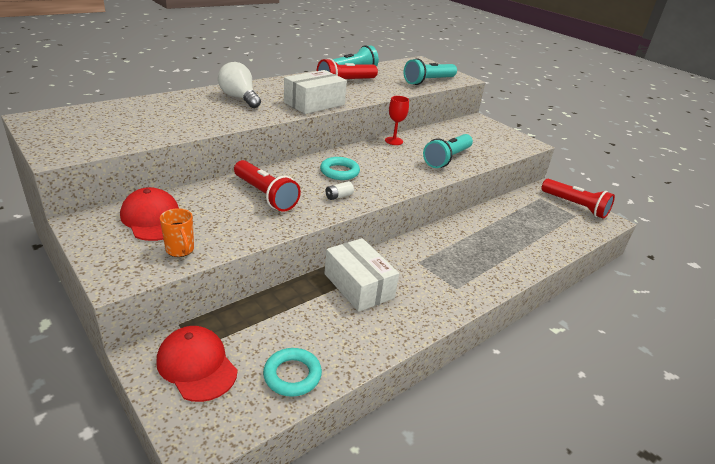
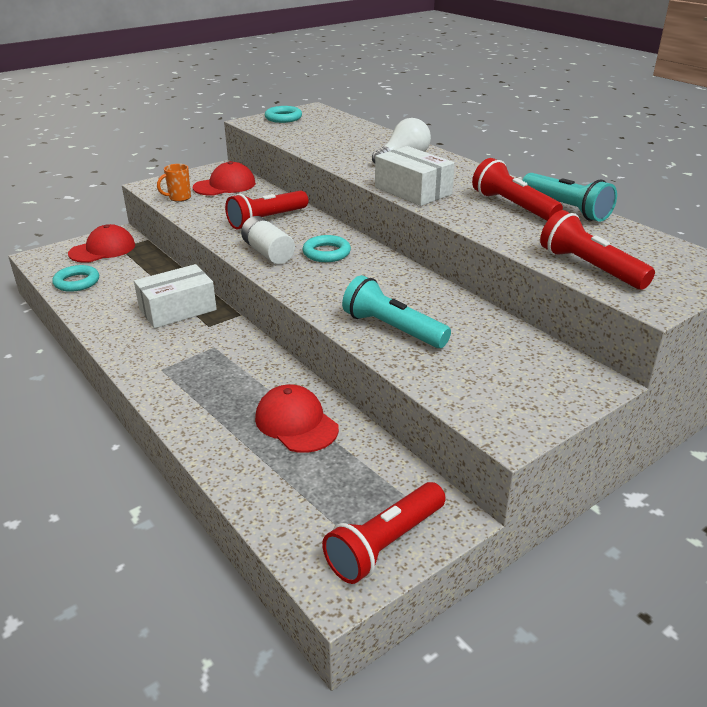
camera: 95 degrees right, 0 degrees up
(62, 136) = (283, 118): none -> turquoise ring
(339, 196) = (268, 253): white battery -> white battery, size x1.99
(394, 141) = (436, 289): red goblet -> none
(428, 81) = (589, 268): turquoise flashlight -> red flashlight
(498, 227) = (296, 423): none -> red cap

